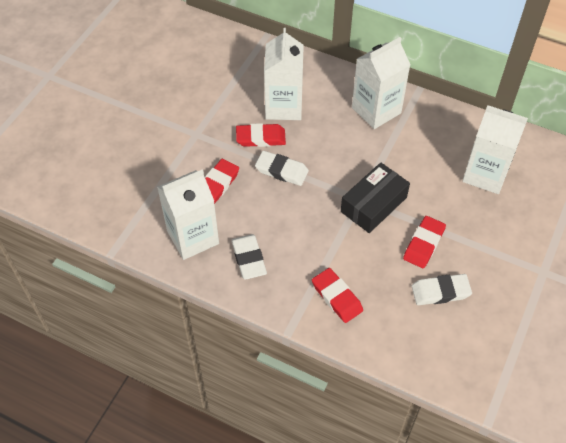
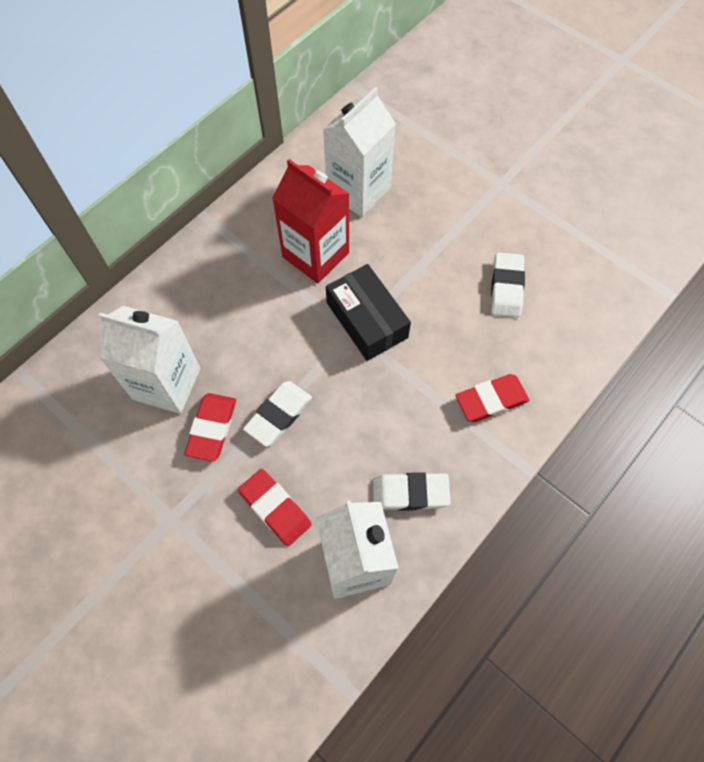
camera: 75 degrees left, 10 degrees up
(376, 110) = (219, 273): white carton -> none
(415, 161) = (315, 255): none -> red carton
(423, 244) = (438, 284): red eraser -> none

